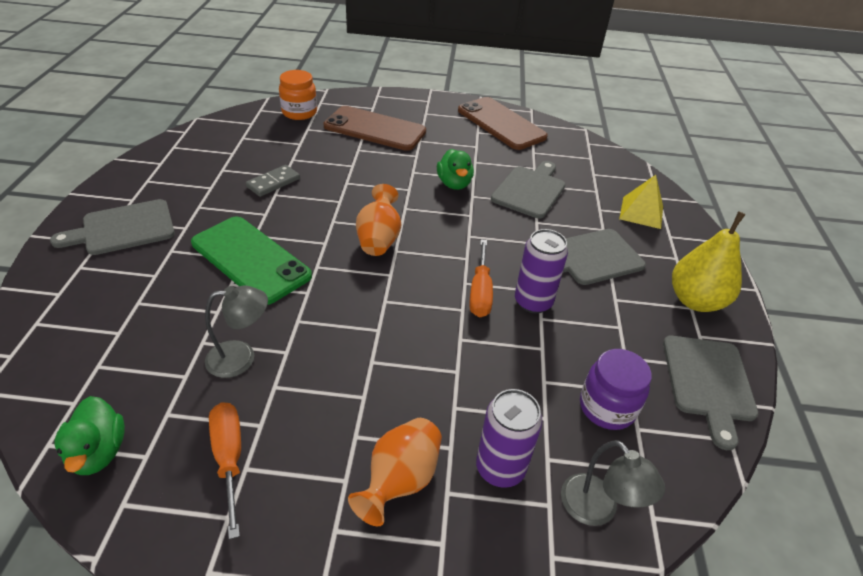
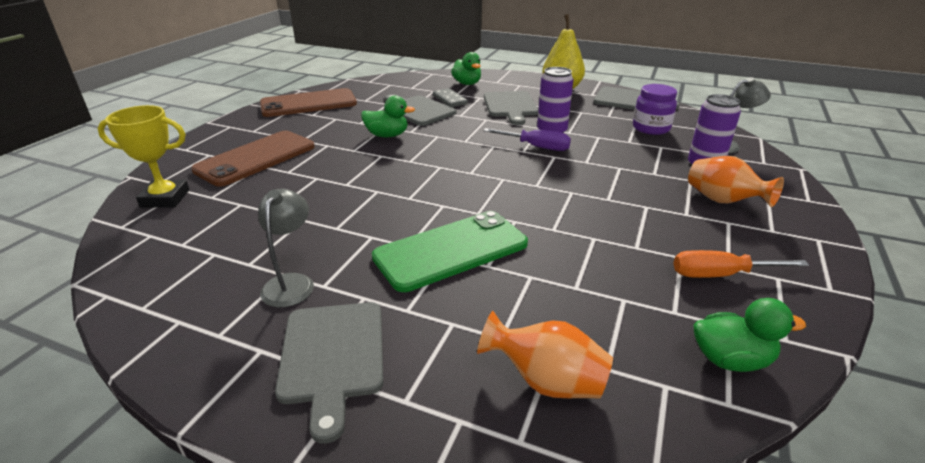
camera: 70 degrees left, 10 degrees down
(241, 357) = (600, 263): grey lamp -> grey lamp (291, 283)
(273, 183) = (311, 227): grey domino -> grey domino (449, 100)
(299, 112) = (165, 198): orange jar -> yellow trophy
(379, 239) = (451, 178): orange vase -> orange vase (546, 381)
(480, 292) = (535, 147): orange screwdriver -> purple screwdriver
(641, 212) = (467, 83): yellow pyramid -> green duck

